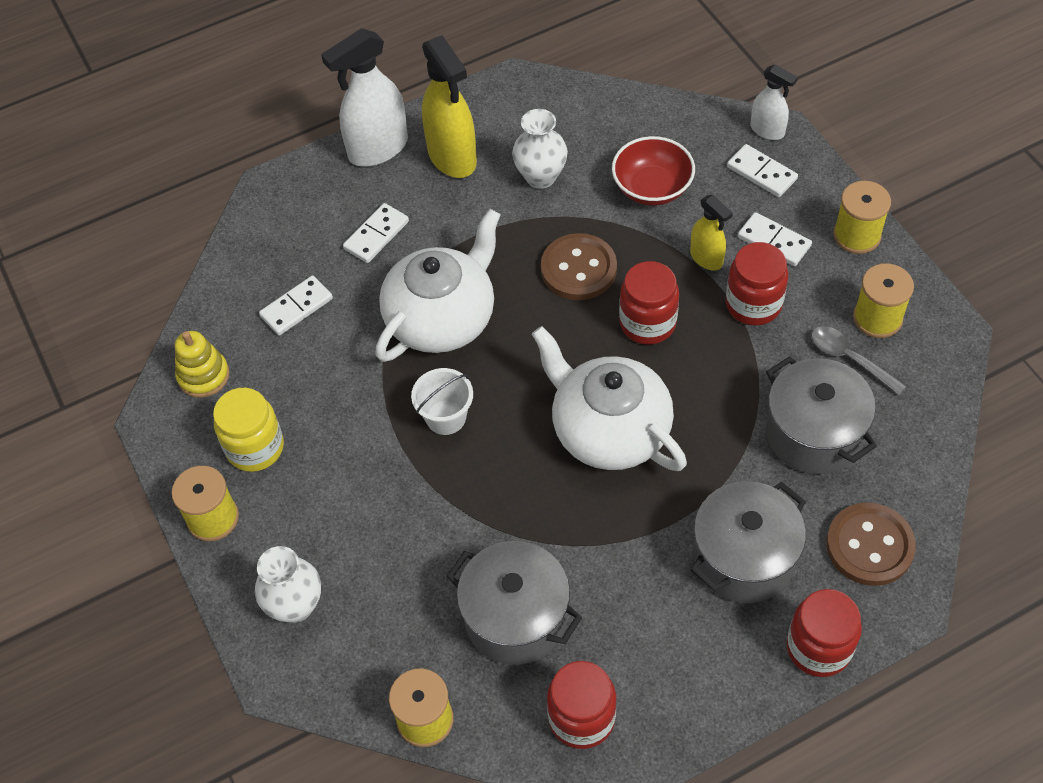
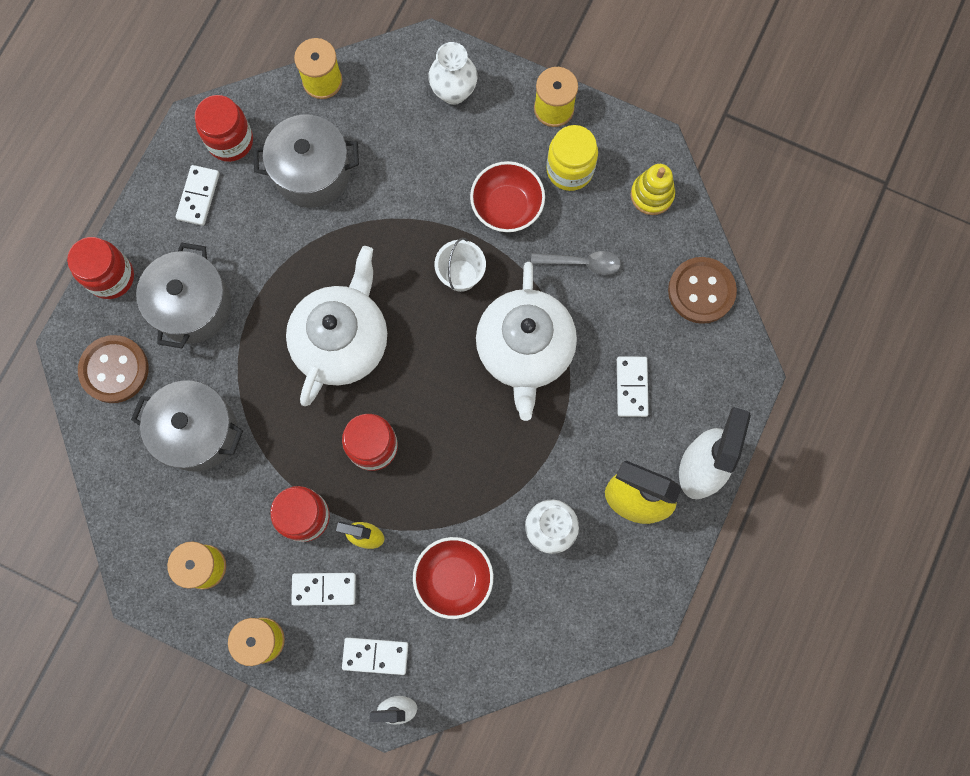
camera: 140 degrees right, 20 degrees up
(296, 307) = (636, 288): white domino -> white domino (198, 196)
(346, 452) = (507, 206): none -> red bowl
(578, 269) = (457, 460): brown button -> brown button (701, 291)
(609, 430) = (342, 340): white teapot -> white teapot turned 75 degrees counterclockwise
(850, 359) = (205, 514): grey spoon -> grey spoon (581, 263)

